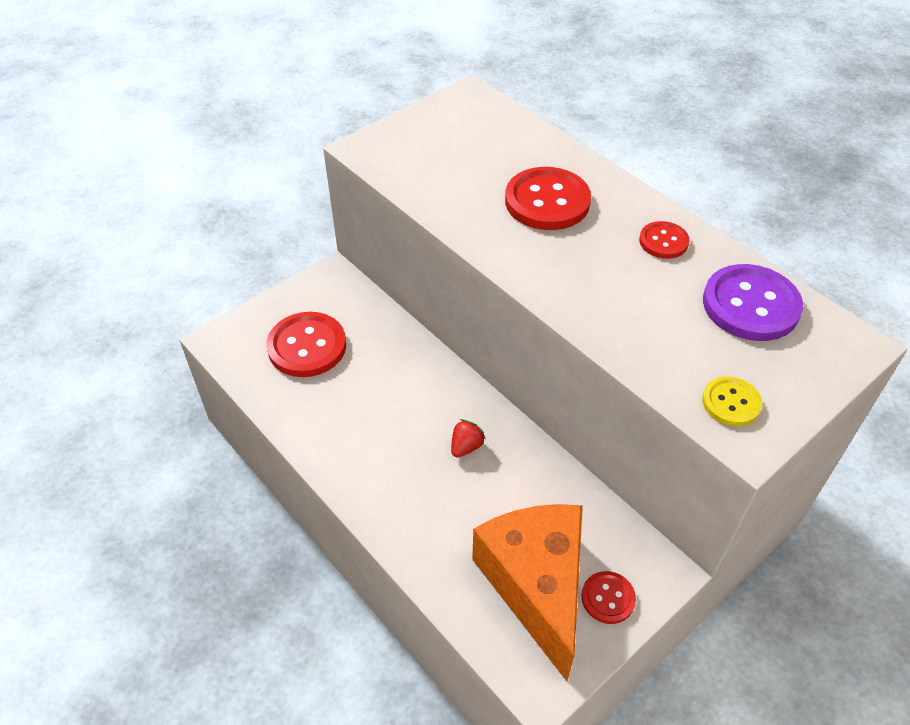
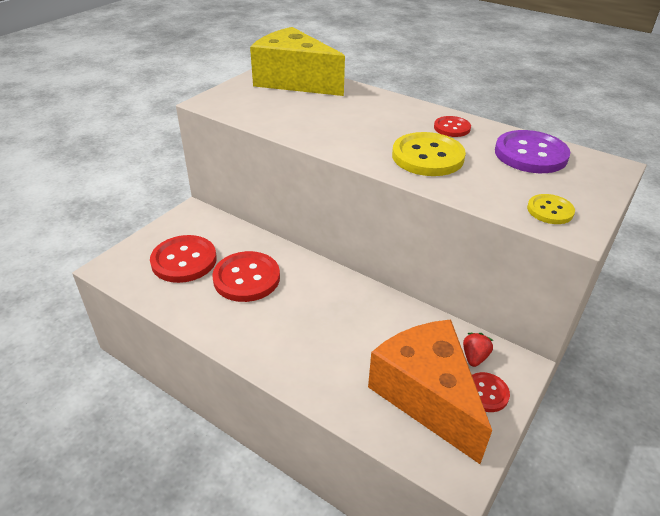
camera: 15 degrees left, 10 degrees down
(466, 447) = (334, 307): red strawberry -> red strawberry (474, 357)
(483, 124) = (294, 81): none -> yellow cheese
(547, 201) = (358, 116): red button -> red button (246, 278)
(610, 287) = (427, 157): none -> yellow button

